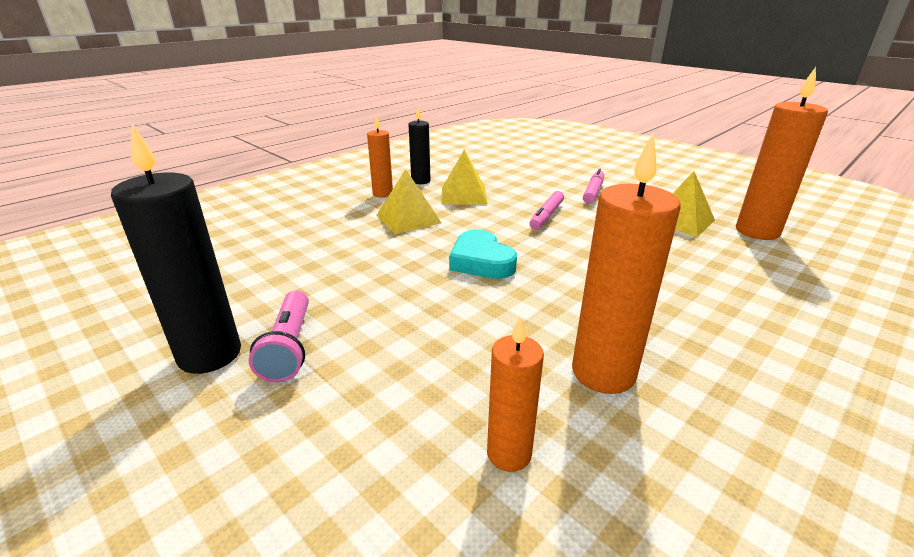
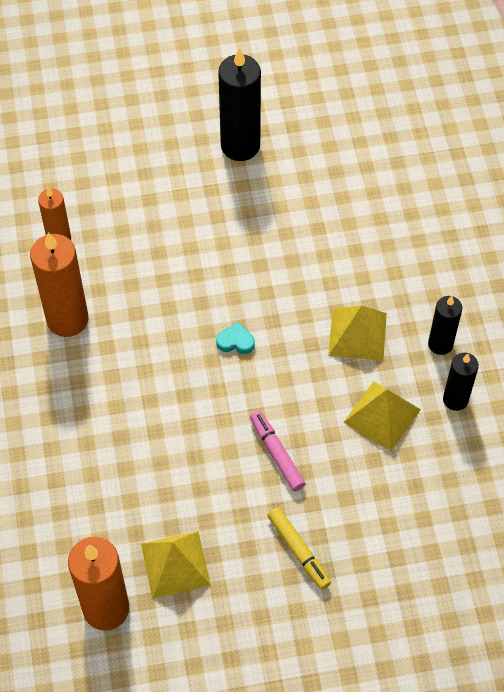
camera: 125 degrees right, 30 degrees up
(289, 347) = (217, 183): pink flashlight -> none
(383, 194) = (440, 344): orange candle -> black candle
(481, 261) = (235, 341): turquoise heart -> turquoise heart, size x0.54
(593, 192) = (298, 550): pink marker -> yellow marker

